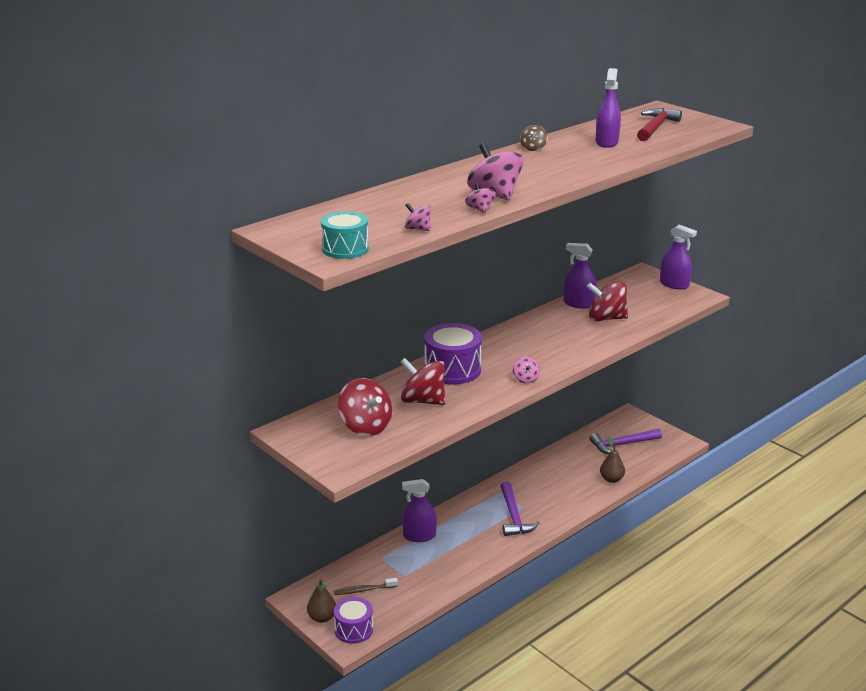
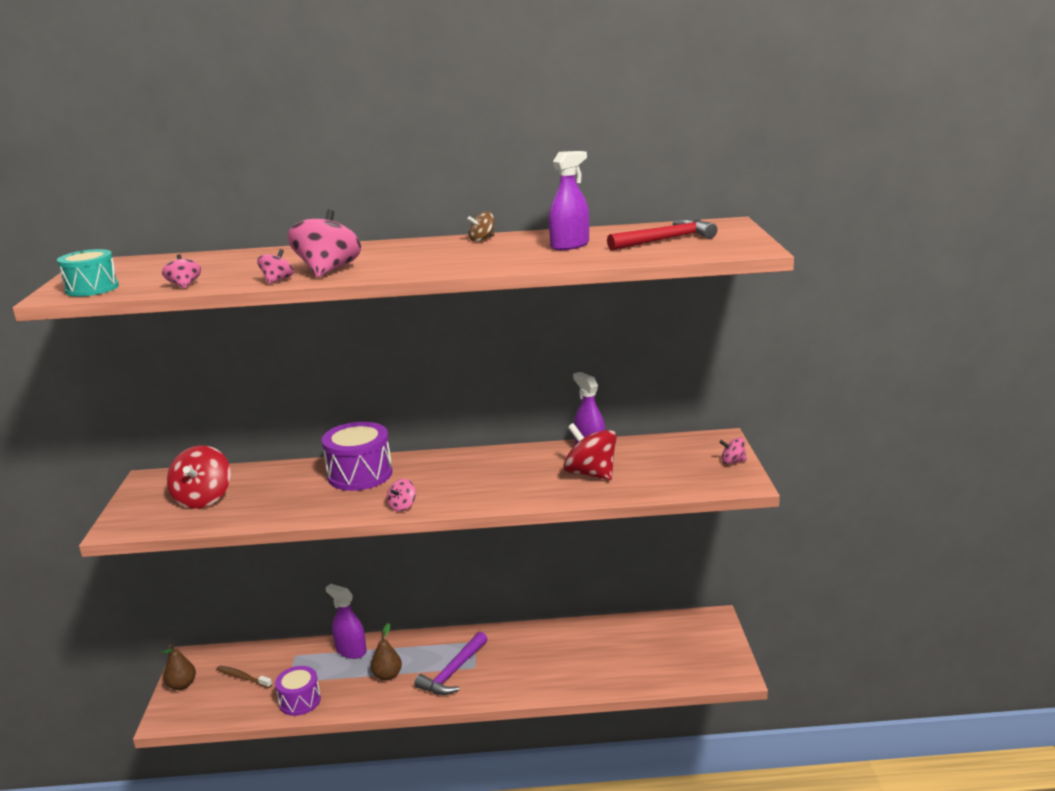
camera: 40 degrees right, 5 degrees down
(354, 629) = (186, 709): purple drum -> purple drum (300, 701)
(423, 401) = (284, 493): red spinning top -> none
(611, 479) = (599, 679): brown pear -> brown pear (387, 675)
(622, 444) = (663, 647): purple hammer -> none
(674, 284) = (732, 461): purple spray bottle -> pink spinning top

